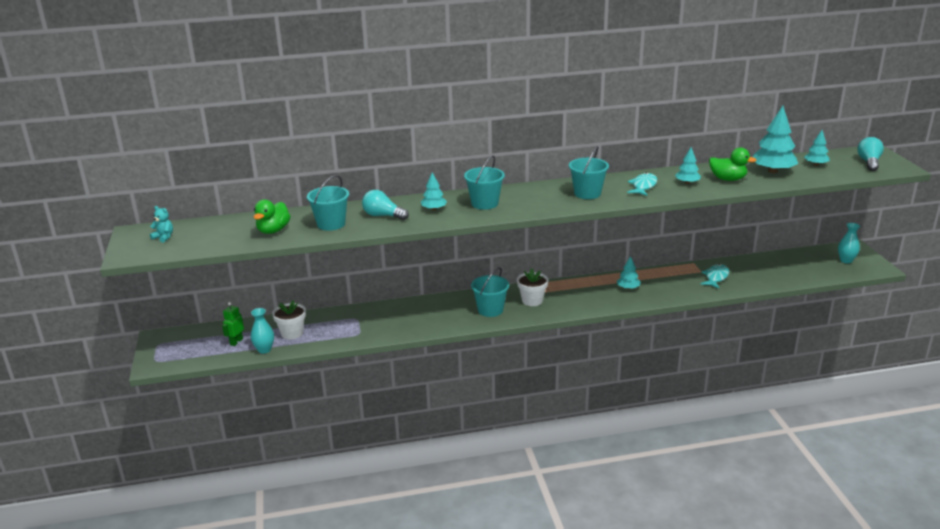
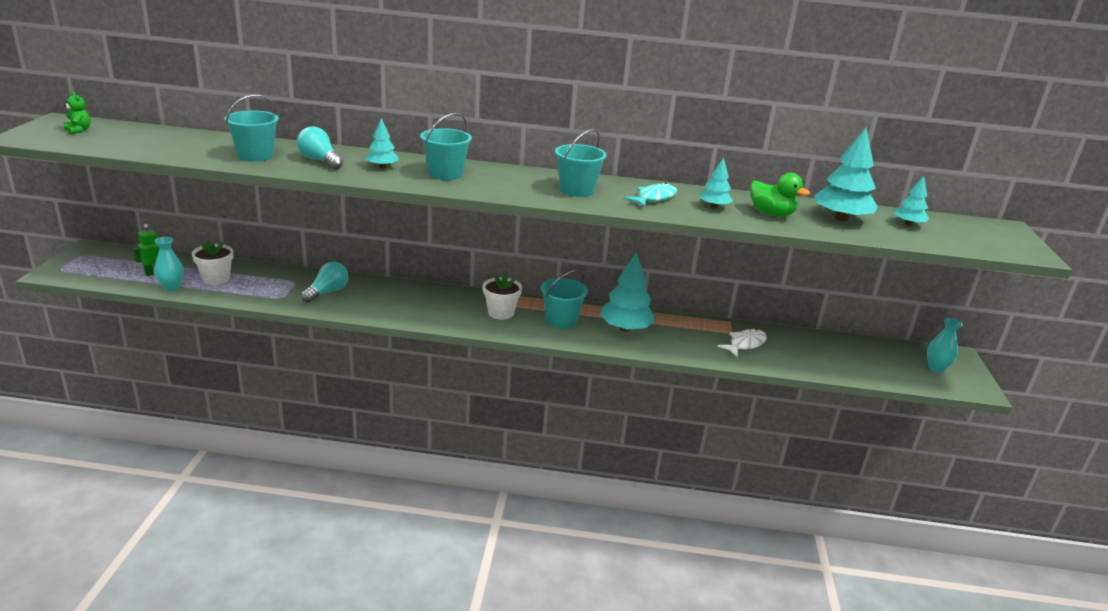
camera: 15 degrees right, 0 degrees up
(164, 237) = (78, 130): turquoise teddy bear -> green teddy bear
(273, 230) = (190, 148): green duck -> none
(490, 310) = (445, 310): turquoise bucket -> turquoise bucket (561, 320)
(628, 288) = (625, 328): turquoise tree -> turquoise tree, size x1.82
(716, 277) = (745, 344): turquoise fish -> white fish
(869, 162) = (987, 237): turquoise light bulb -> turquoise light bulb (327, 292)

